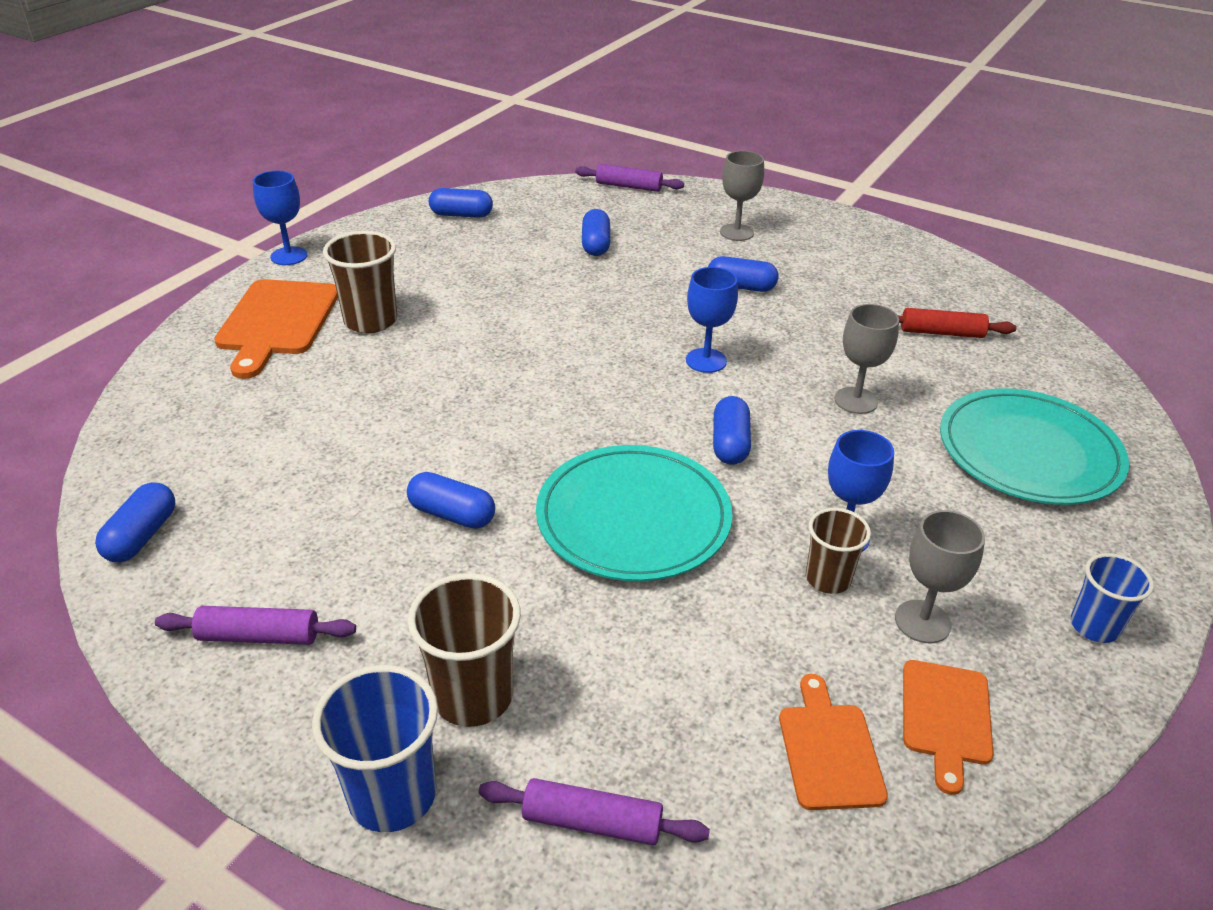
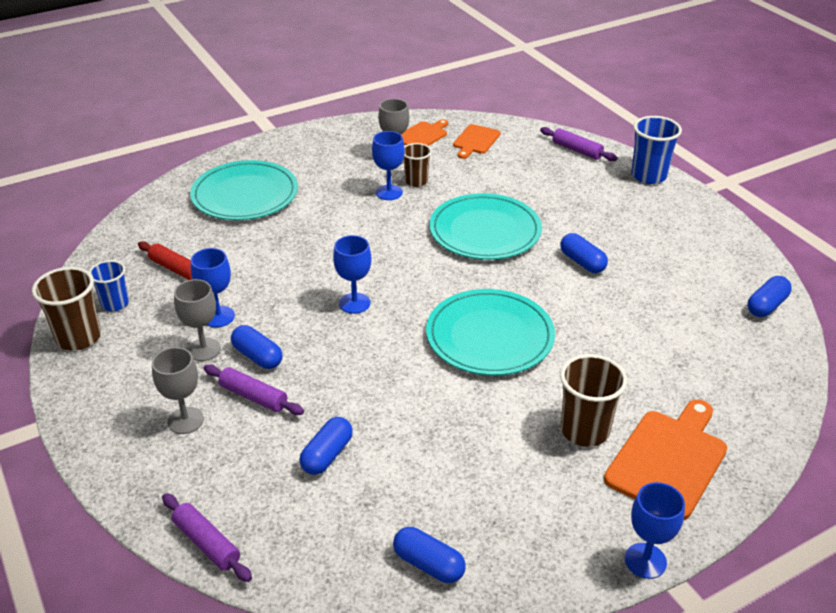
camera: 150 degrees left, 0 degrees up
(259, 636) = (699, 239): purple rolling pin -> purple rolling pin (253, 397)
(473, 696) = (605, 192): brown cup -> brown cup (79, 338)
(521, 374) = (489, 336): none -> turquoise plate
(730, 444) = (397, 248): blue capsule -> none
(826, 305) = (218, 317): none -> blue goblet
(856, 400) = (295, 247): grey goblet -> grey goblet (204, 349)
(1094, 626) = (328, 137): blue cup -> blue cup (115, 304)

